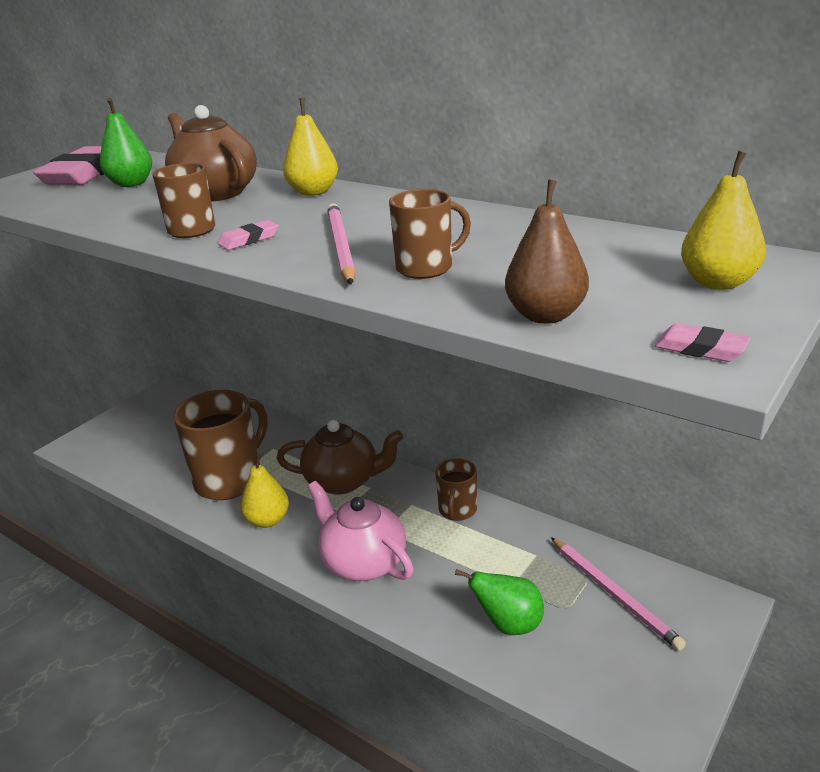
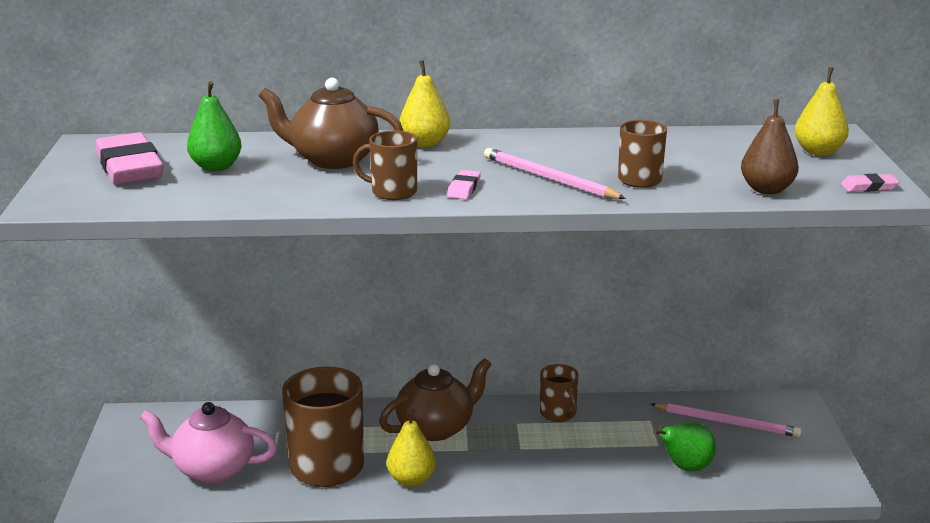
camera: 40 degrees left, 5 degrees down
(363, 562) = (534, 475): pink teapot -> pink teapot (212, 469)

